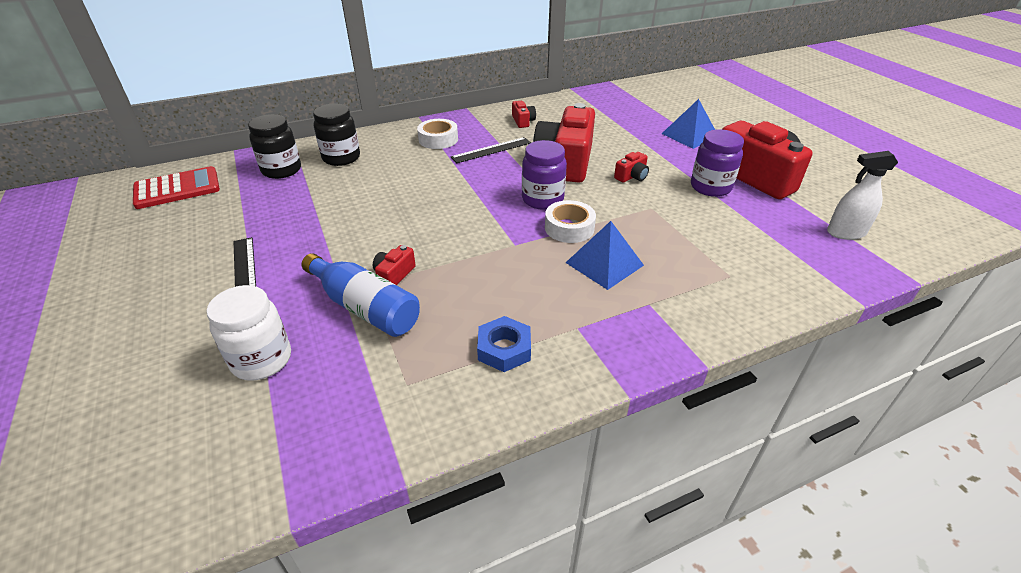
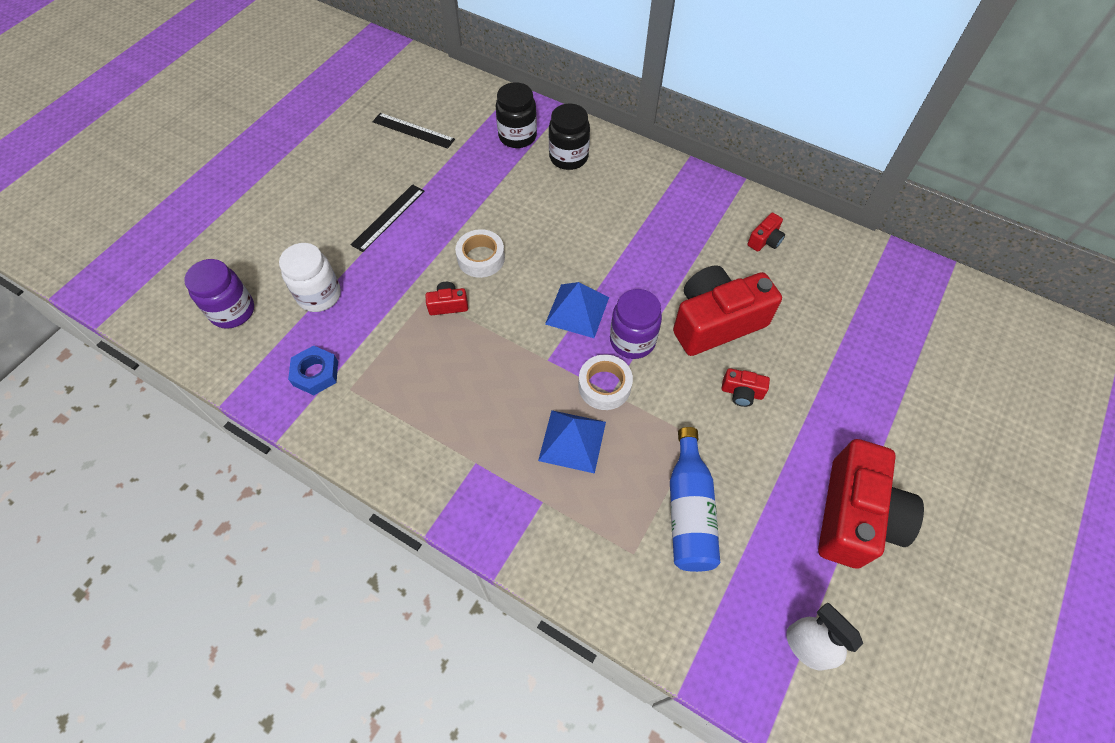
camera: 55 degrees right, 20 degrees up
(177, 189) = (443, 101): red calculator -> none
(365, 307) = (402, 313): blue bottle -> blue bottle (689, 510)
(438, 139) = (662, 199): white tape -> white tape (481, 258)
(491, 150) = (682, 250): black ruler -> black ruler (413, 130)
(504, 349) = (419, 426): blue nut -> blue nut (315, 373)
(690, 135) = (892, 407): blue pyramid -> blue pyramid (577, 310)
(710, 187) = (786, 475): purple jar -> purple jar (233, 311)

